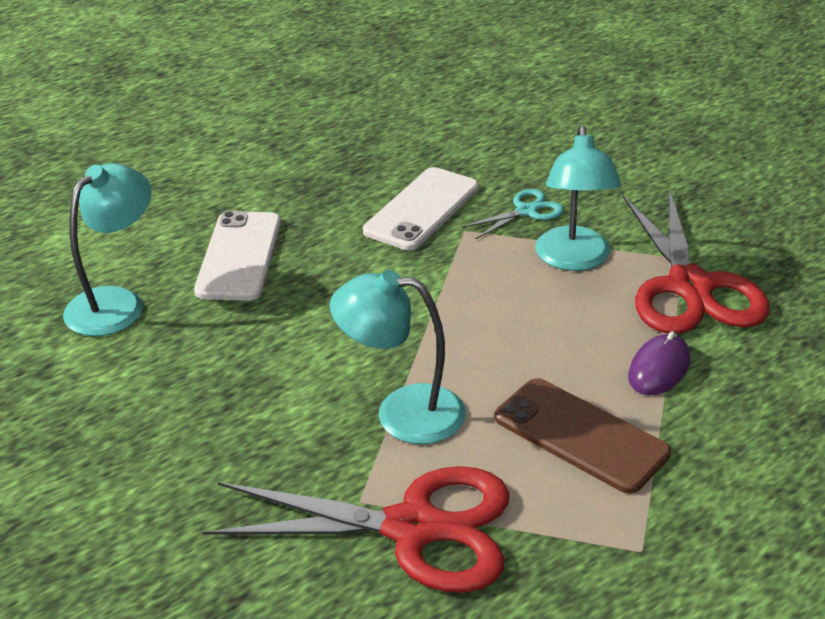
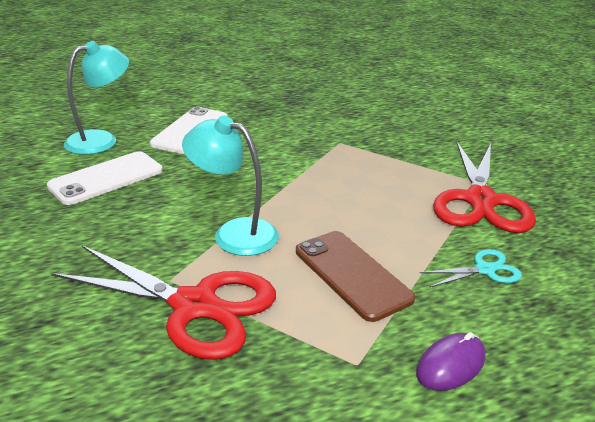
camera: 15 degrees right, 5 degrees down
(422, 209) = (319, 127): white phone -> white phone (106, 178)
(526, 211) = (386, 139): turquoise scissors -> turquoise scissors (485, 270)
(574, 259) = (404, 170): turquoise lamp -> none
(659, 368) = (433, 245): purple mouse -> purple mouse (450, 365)

